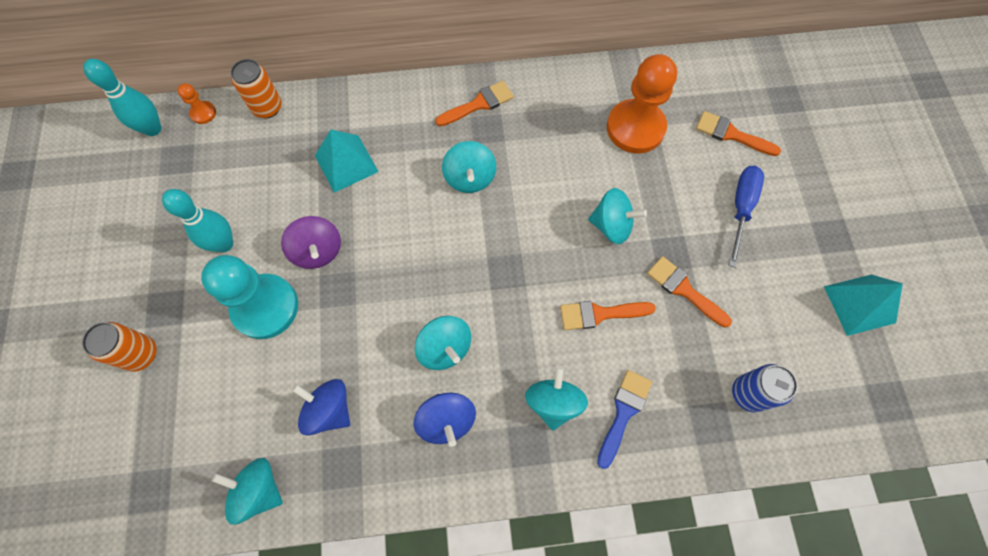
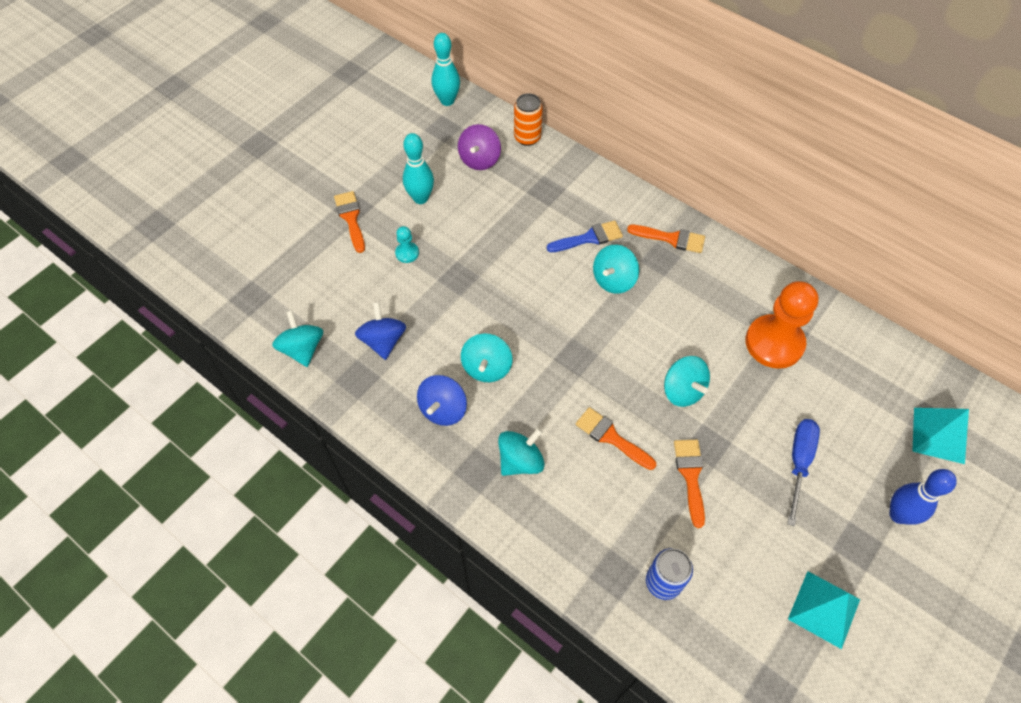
camera: 45 degrees right, 10 degrees down
(141, 354) = (317, 222): orange can -> none
(203, 113) = (485, 113): orange pawn -> none
(265, 307) = (407, 253): turquoise pawn -> turquoise pawn, size x0.43
(318, 251) = (470, 246): purple spinning top -> purple spinning top (480, 159)
(346, 163) = (541, 208): turquoise pyramid -> turquoise pyramid (939, 435)
(623, 412) = (560, 510): blue brush -> blue brush (589, 238)
(731, 134) = (850, 408): orange brush -> orange brush (351, 218)
(741, 209) = (798, 463): blue screwdriver -> blue screwdriver turned 45 degrees counterclockwise
(833, 188) = (898, 515): none -> blue bowling pin

